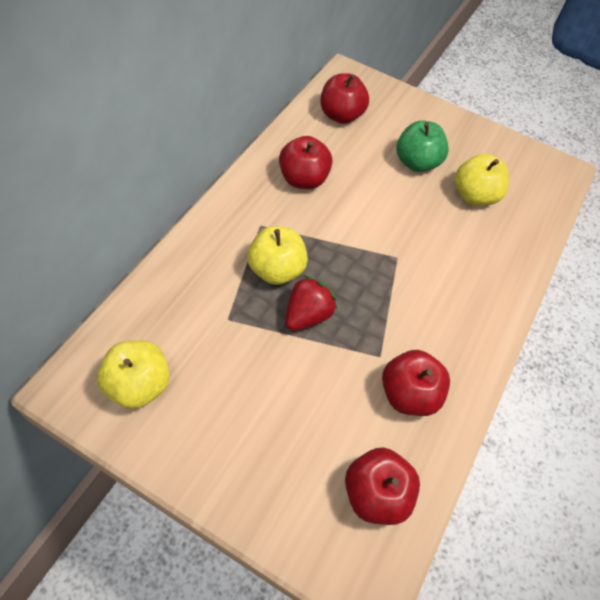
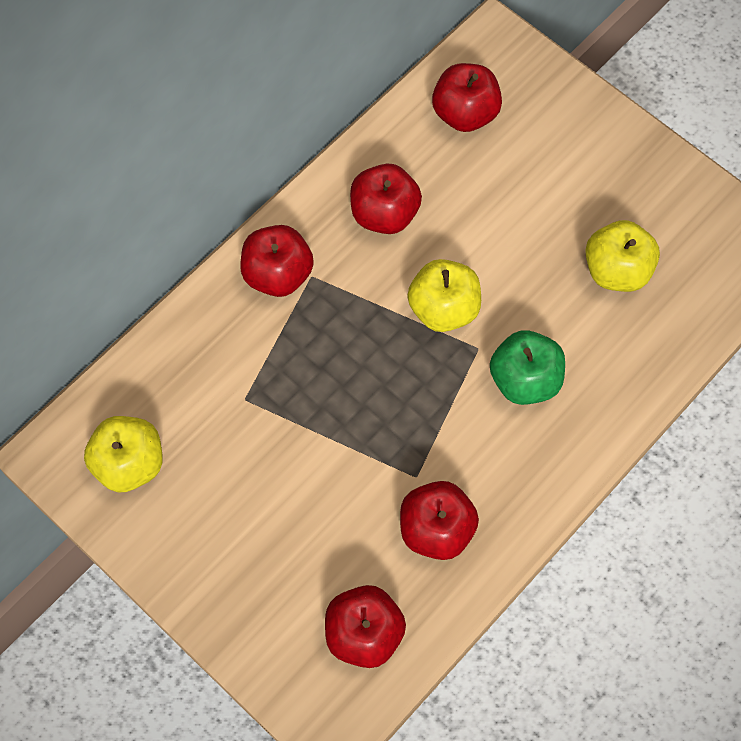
camera: 20 degrees right, 10 degrees up
(234, 227) = (278, 274): none -> red apple
(276, 270) = (317, 343): yellow apple -> yellow apple (443, 309)
(307, 315) = (341, 409): red strawberry -> none
(416, 163) = (551, 206): green apple -> green apple (524, 380)

